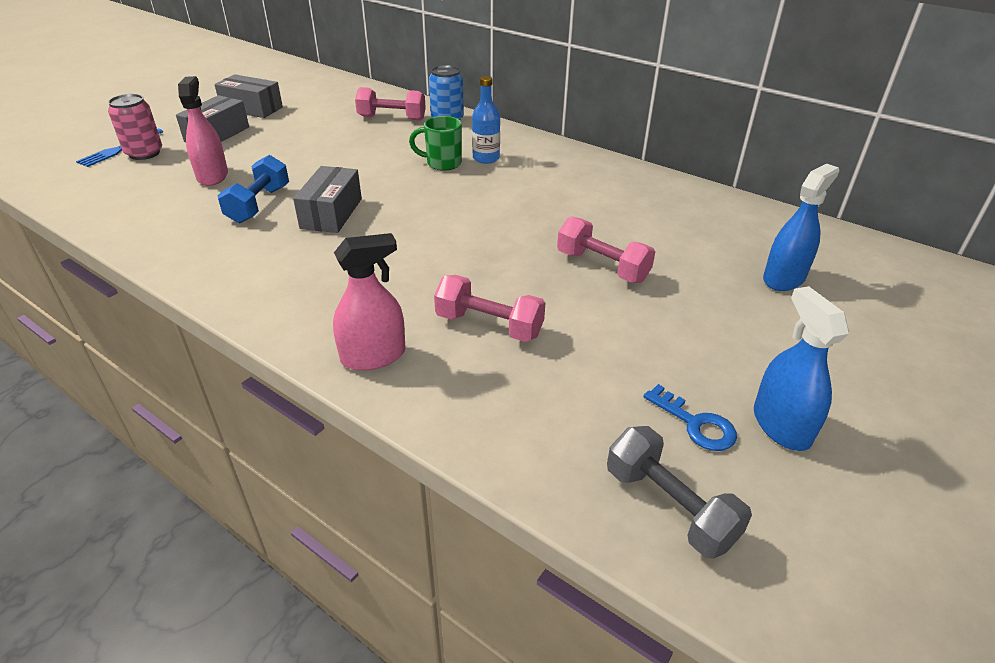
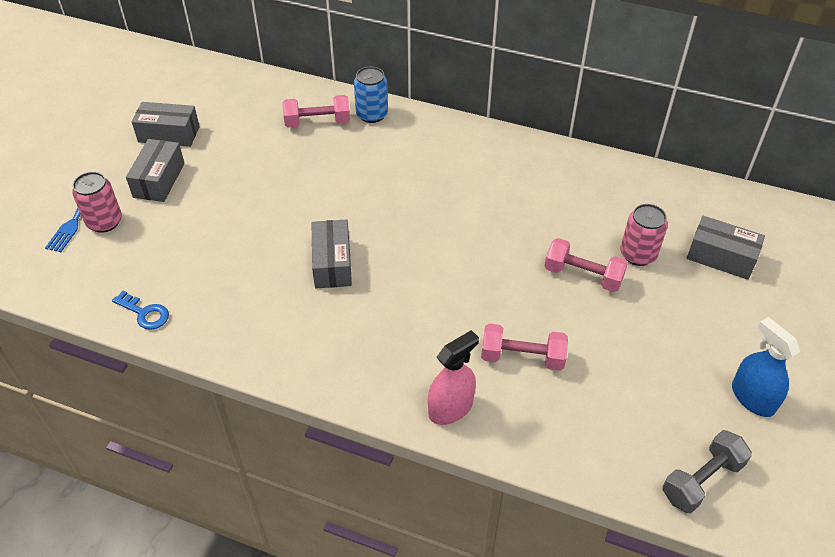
camera: 15 degrees left, 10 degrees up
(212, 176) = (194, 239): pink spray bottle -> none
(259, 204) = (261, 267): blue dumbbell -> none
(442, 163) = (397, 178): green mug -> none
(486, 158) = (433, 163): blue bottle -> none
(669, 506) = (701, 480): grey dumbbell -> grey dumbbell turned 75 degrees counterclockwise
(678, 259) = (638, 254): none -> pink can
(696, 424) = (698, 411): blue key -> blue key (145, 313)
(783, 278) = (721, 257): blue spray bottle -> grey box

